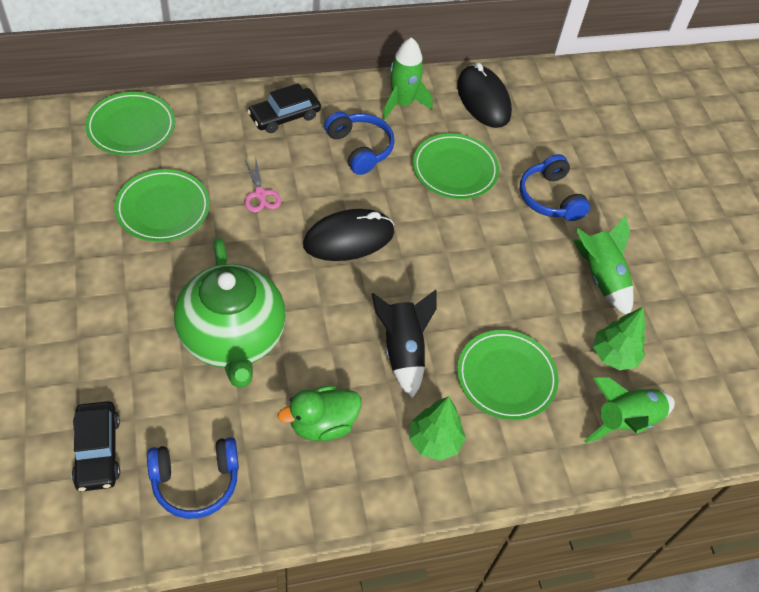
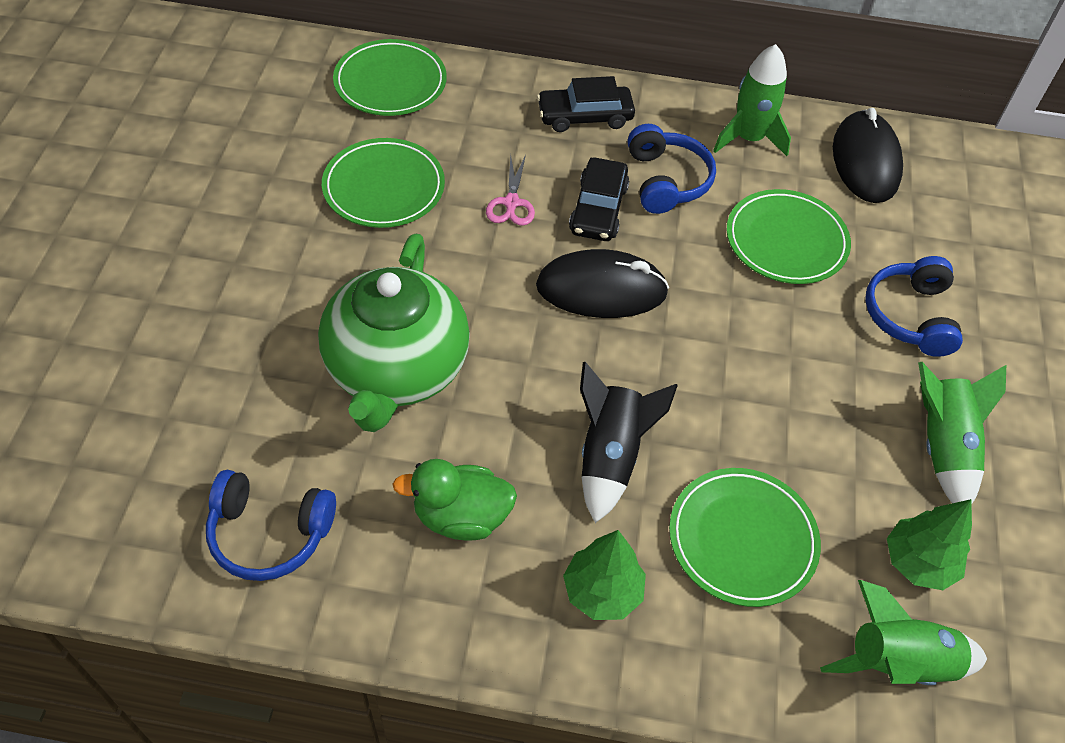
camera: 25 degrees right, 0 degrees up
(97, 451) = (172, 454): black car -> black car (598, 209)

